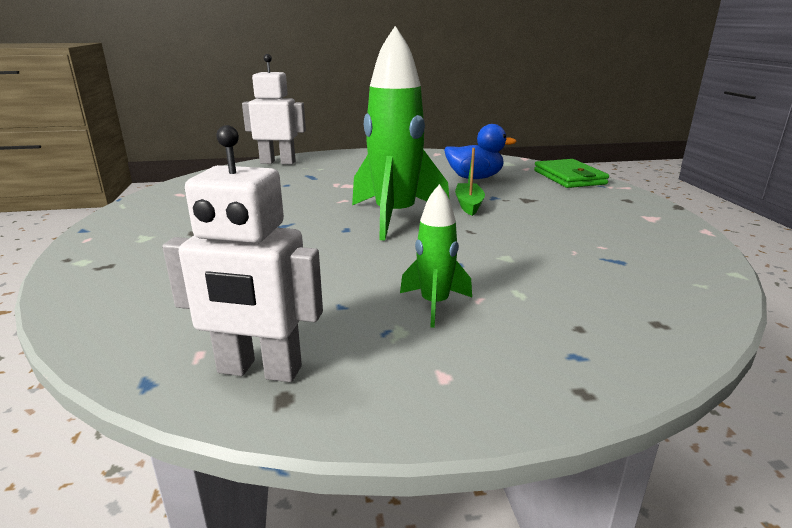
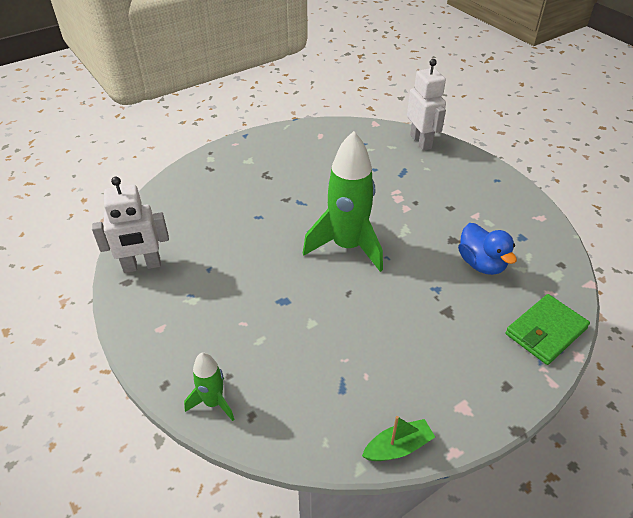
camera: 65 degrees right, 20 degrees up
(259, 370) = (142, 266): white robot -> white robot turned 90 degrees counterclockwise
(434, 304) = (227, 305): green rocket -> green rocket (213, 402)
(469, 205) = (404, 278): green boat -> green boat (398, 447)

